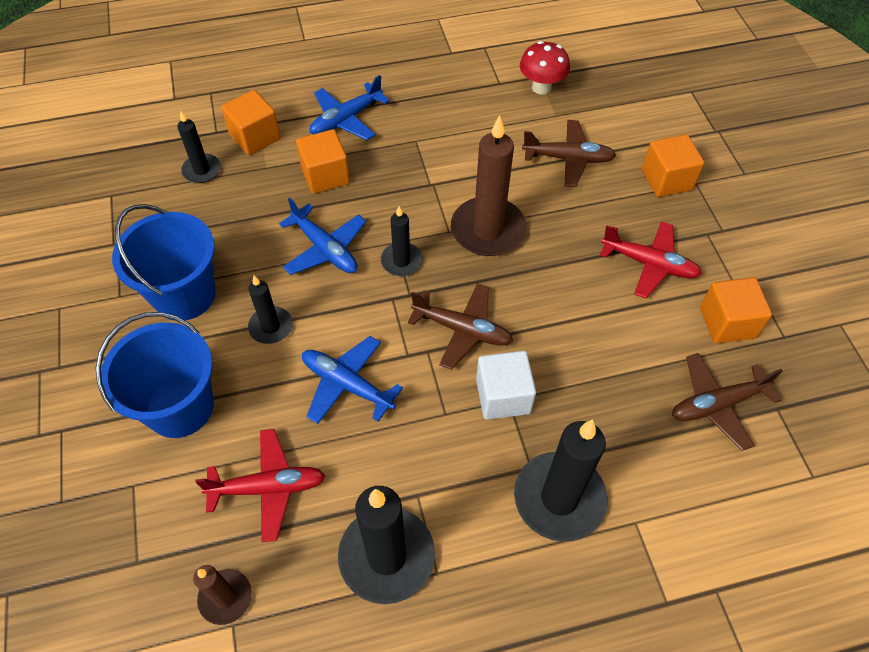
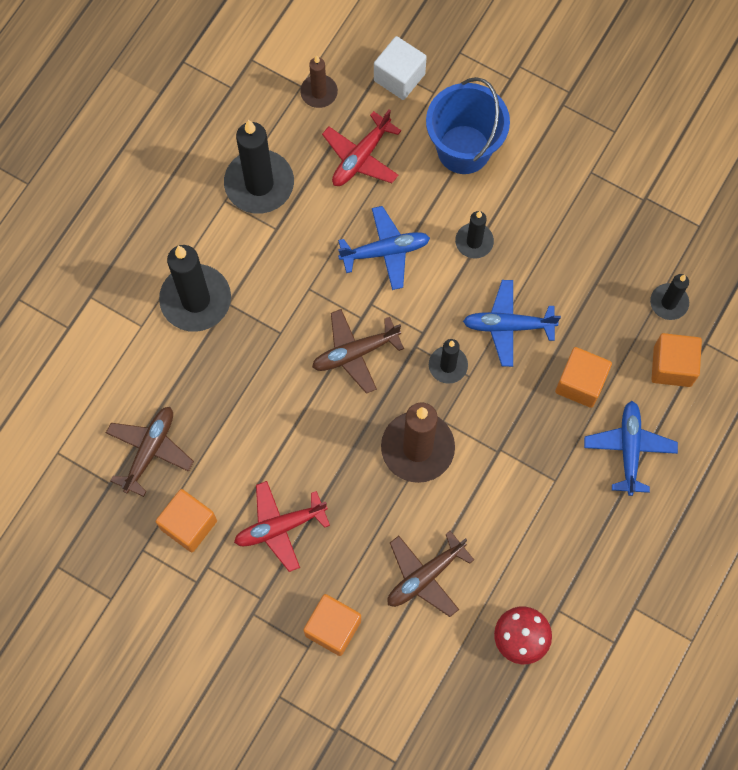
camera: 135 degrees right, 15 degrees up
(184, 295) = (553, 210): blue bucket -> none
(503, 396) = (286, 332): white cube -> white cube (399, 77)

